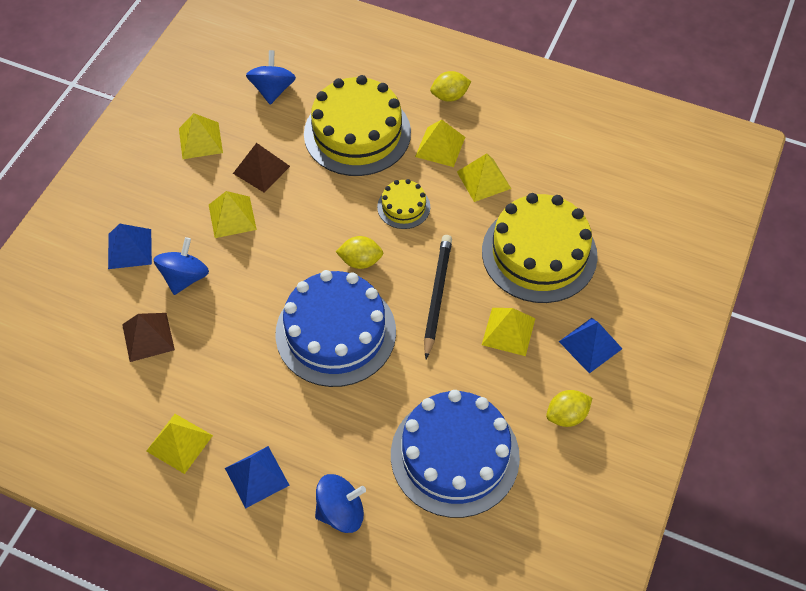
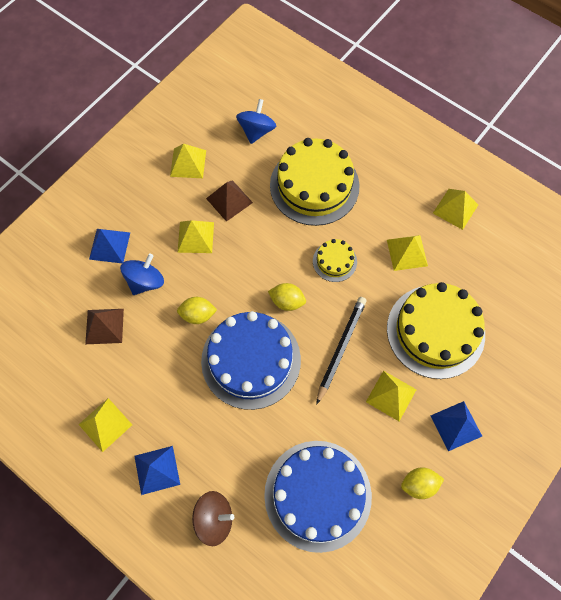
camera: 15 degrees right, 10 degrees up
(341, 511) = (214, 519): blue spinning top -> brown spinning top
(440, 146) = (379, 213): yellow pyramid -> yellow pyramid (455, 209)
(449, 96) = (399, 169): yellow lemon -> yellow lemon (198, 315)

